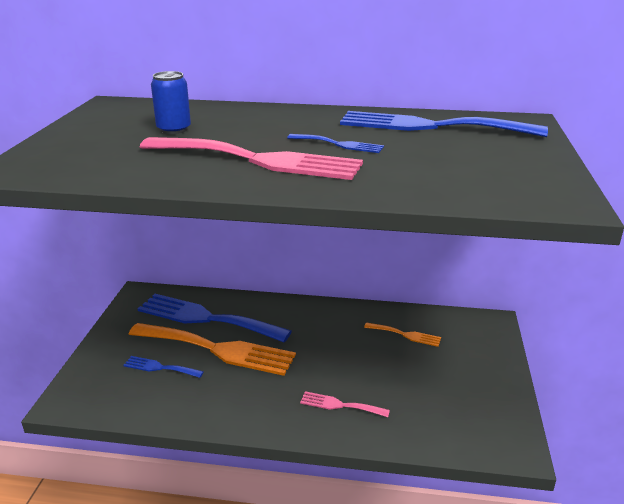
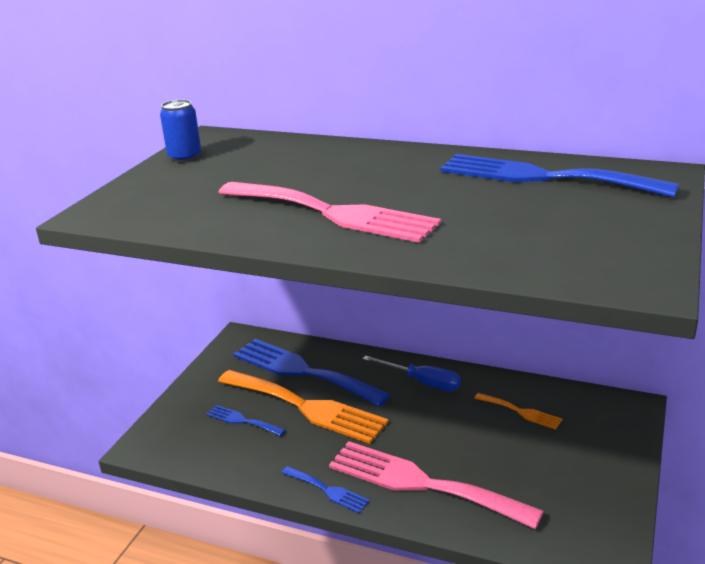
camera: 15 degrees right, 0 degrees up
(174, 129) = (262, 171): blue can -> blue can (185, 157)
(315, 318) = (422, 382): none -> blue screwdriver
(339, 144) = (427, 197): blue fork -> blue fork (327, 490)
(340, 405) = (422, 483): pink fork -> pink fork, size x2.19

